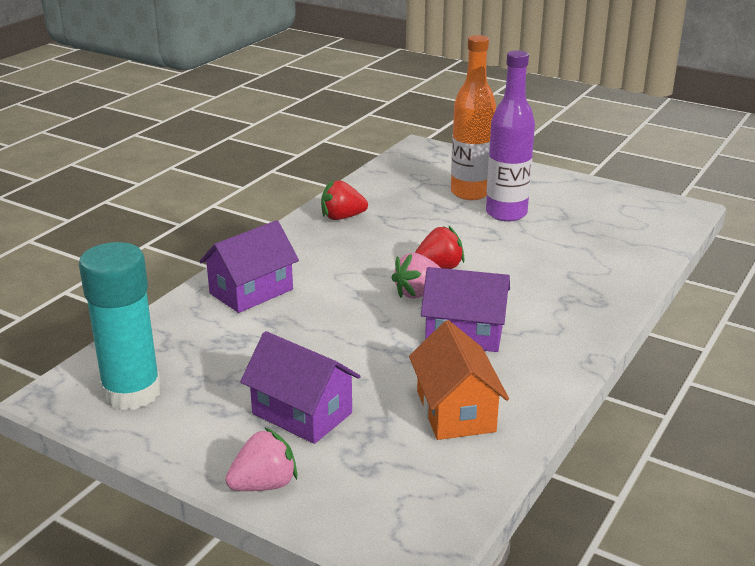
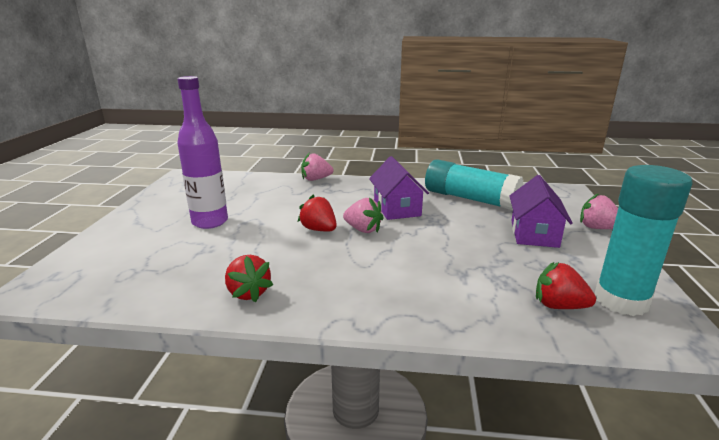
camera: 115 degrees left, 5 degrees down
(168, 351) = (559, 306): none -> red strawberry
(251, 291) = (431, 297): purple house -> none
(455, 411) = (470, 199): orange house -> turquoise glue stick
(470, 193) = (168, 242): orange bottle -> none
(623, 298) = (316, 179): none -> pink strawberry

